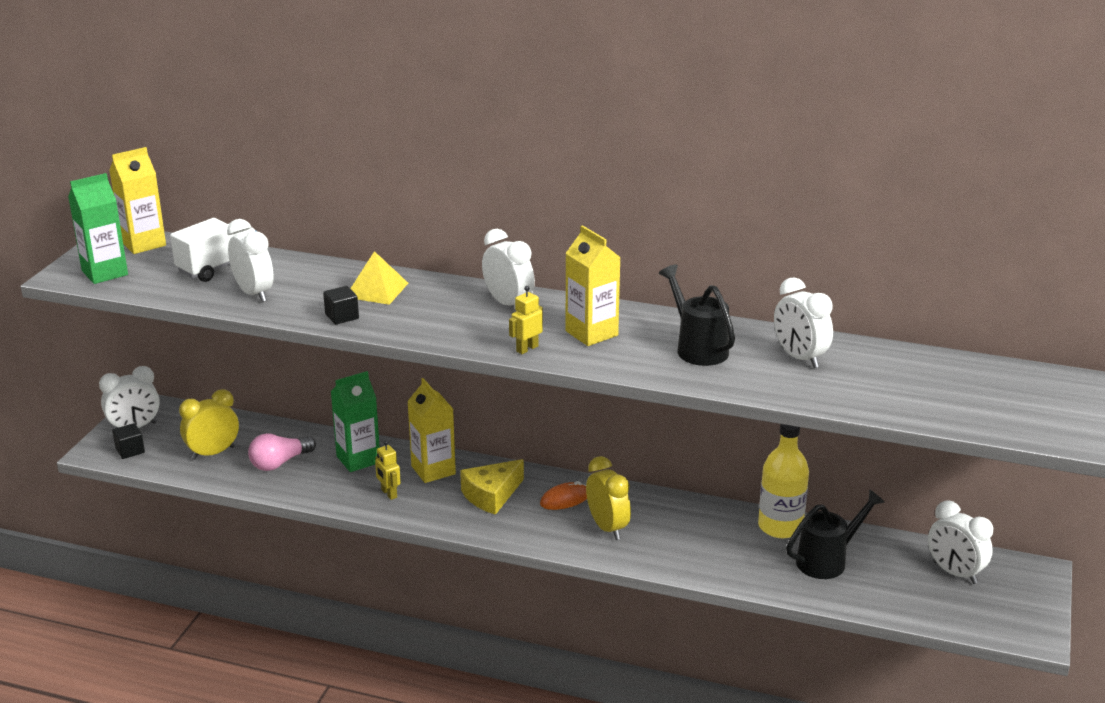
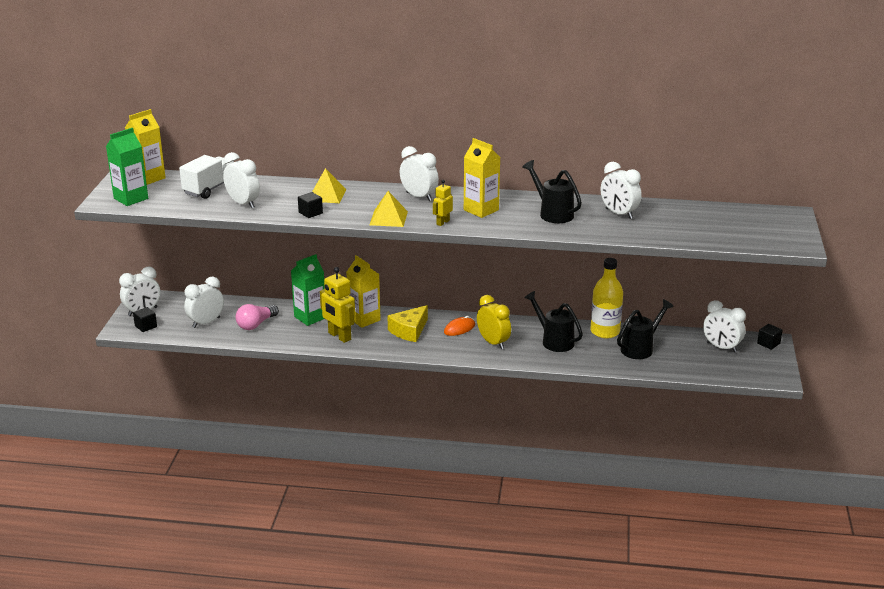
camera: 10 degrees left, 0 degrees up
(213, 453) = (206, 322): yellow clock -> white clock
(389, 494) = (339, 336): yellow robot -> yellow robot, size x1.82
(450, 334) = (388, 218): none -> yellow pyramid
(699, 534) = (554, 341): none -> black watering can
(1031, 574) = (768, 343): none -> black cube

